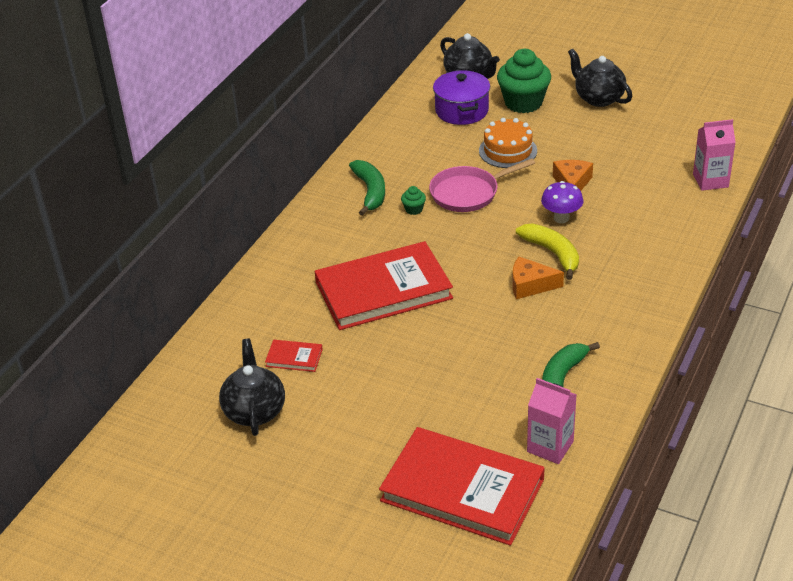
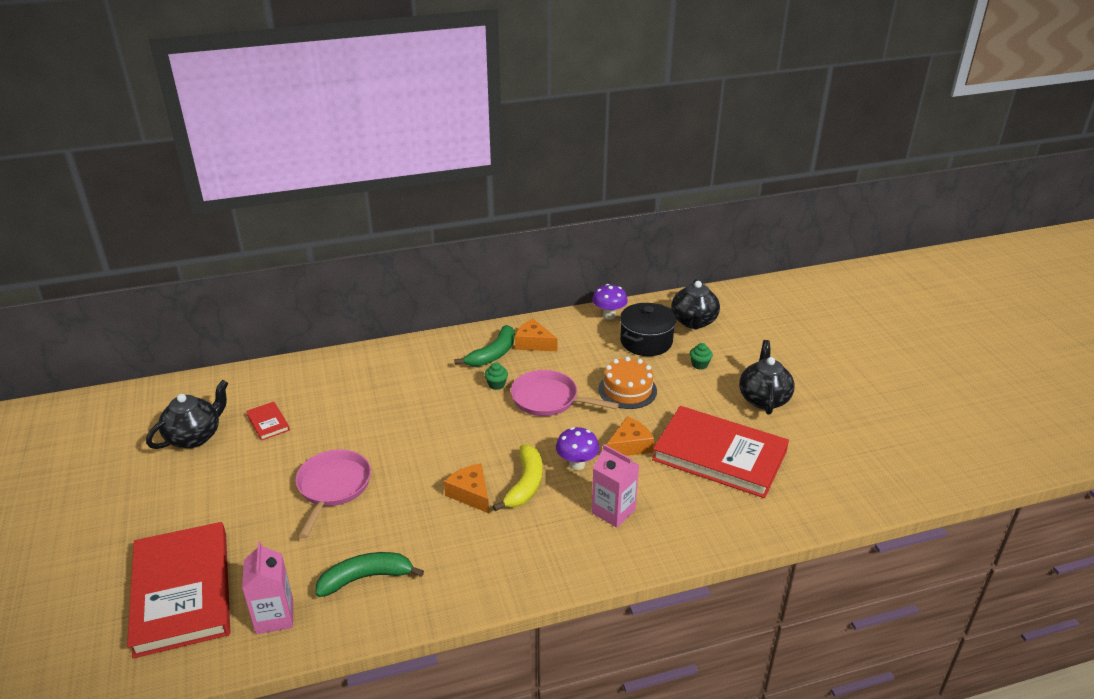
camera: 45 degrees right, 5 degrees down
(383, 290) = (385, 422): red book -> red book (719, 455)
(385, 164) = (533, 343): none -> orange cheese
(403, 109) = (609, 315): none -> purple mushroom
(433, 354) = (333, 487): none -> pink pan
(462, 111) = (646, 342): purple pot -> black pot
(523, 103) = (699, 364): green cupcake -> green cupcake, size x0.42
(710, 181) = (742, 526): pink carton -> pink carton (613, 511)

